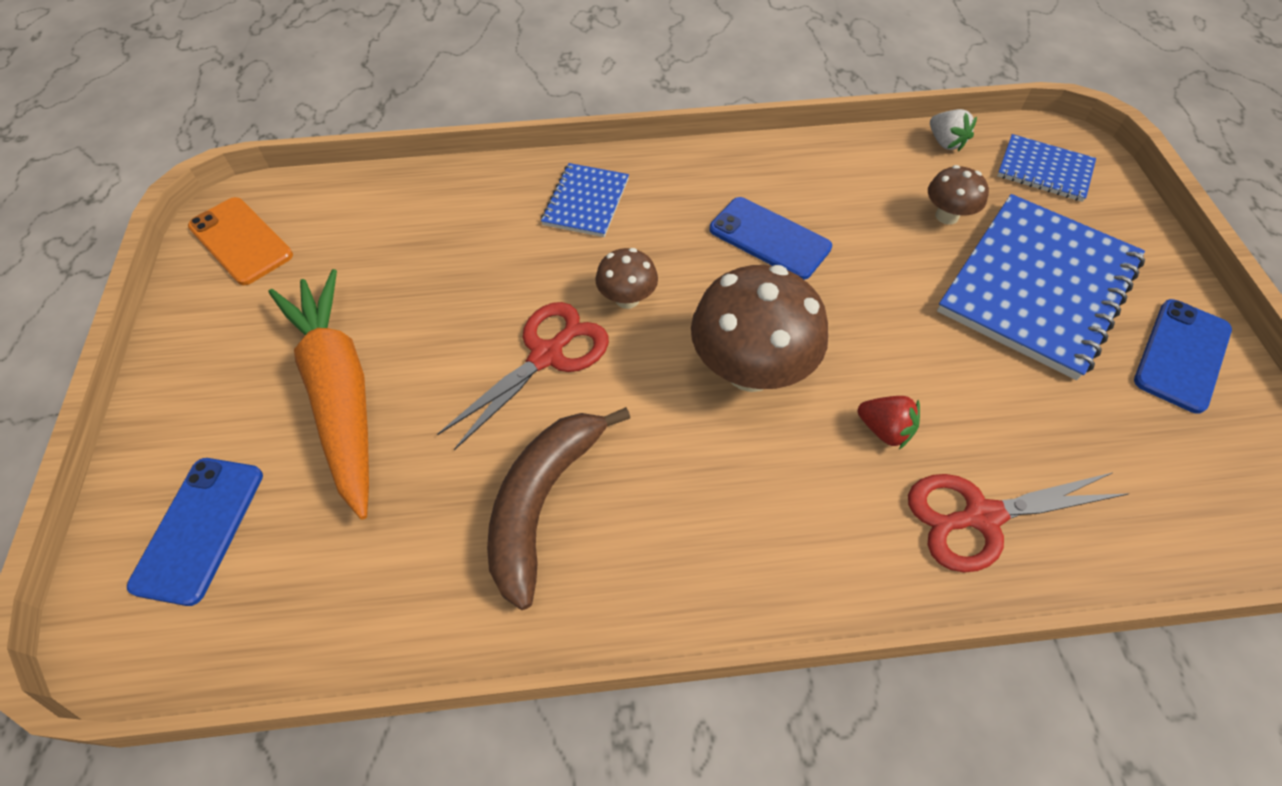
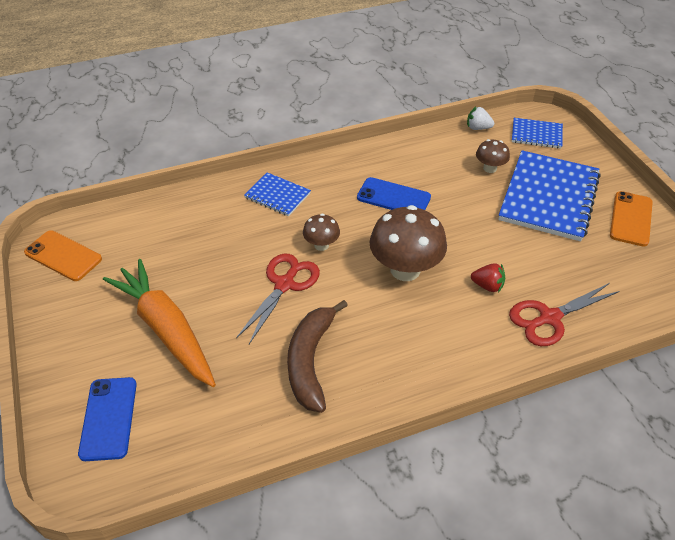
camera: 15 degrees left, 10 degrees down
(586, 202) = (277, 195): blue notebook -> blue notebook turned 60 degrees counterclockwise
(945, 142) = (478, 128): white strawberry -> white strawberry turned 150 degrees clockwise
(1181, 355) = (630, 219): blue phone -> orange phone

